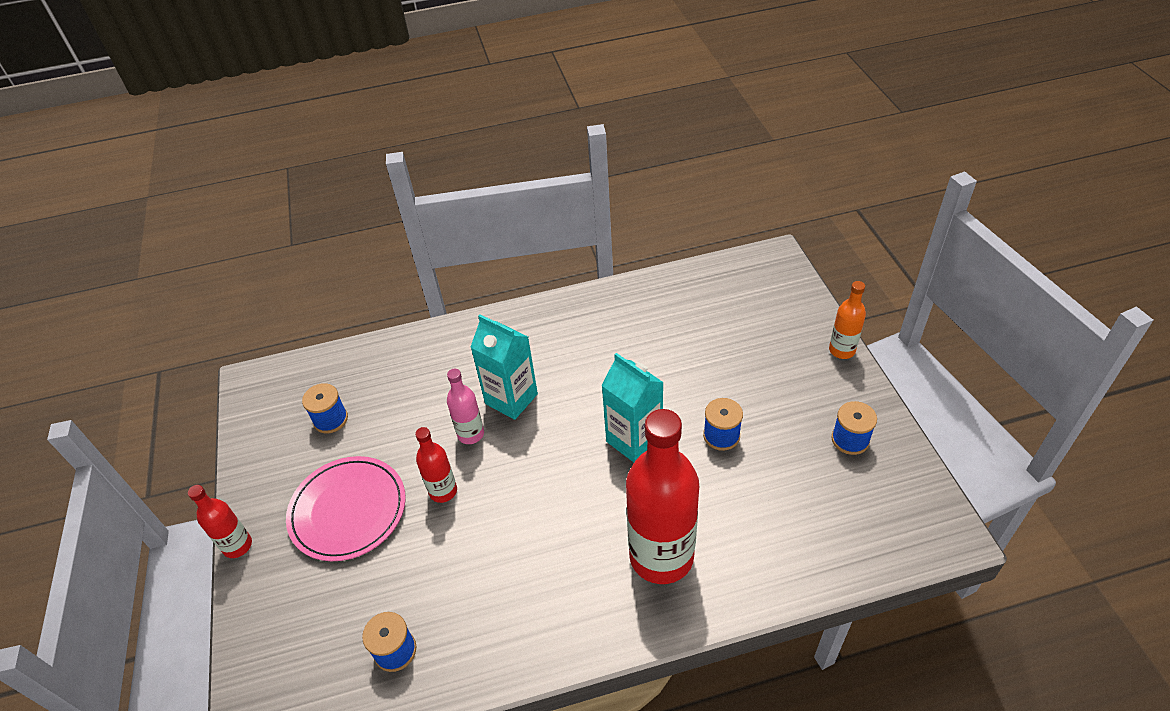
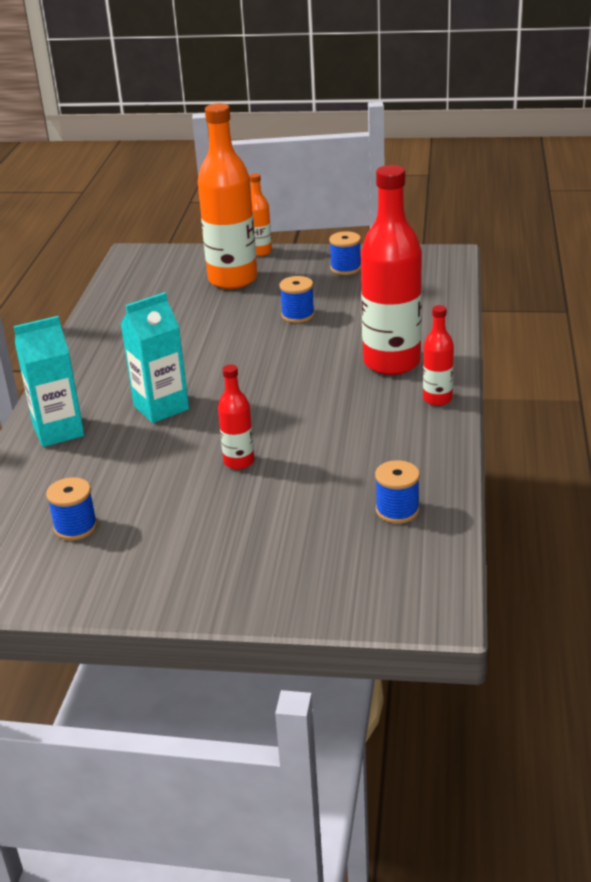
camera: 70 degrees left, 15 degrees down
(237, 546) = (198, 611): red bottle -> red bottle (437, 399)
(348, 510) = (213, 525): pink plate -> none
(470, 434) = (183, 437): pink bottle -> none
(634, 440) = (268, 353): turquoise carton -> turquoise carton (58, 431)
(767, 352) = (232, 279): none -> orange bottle

